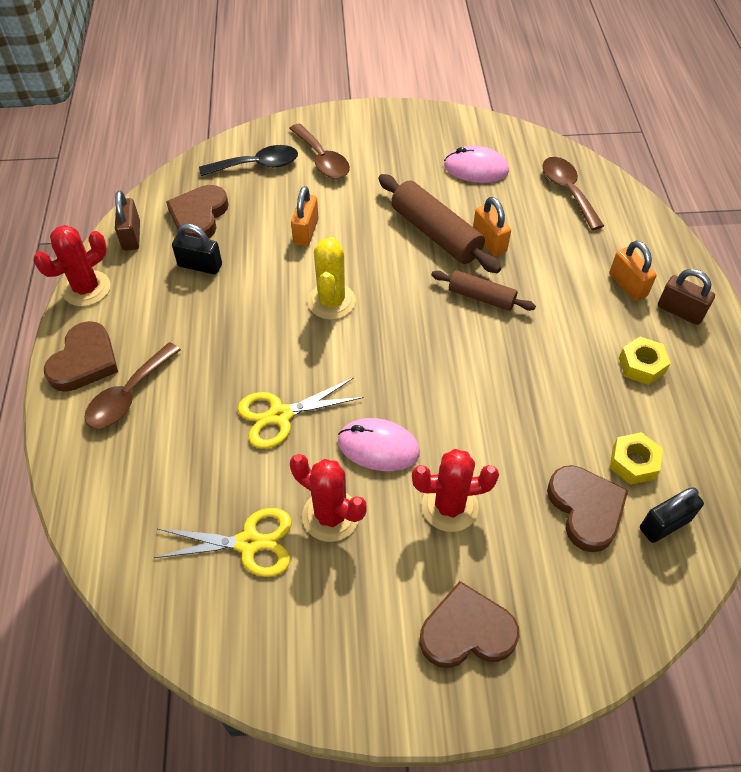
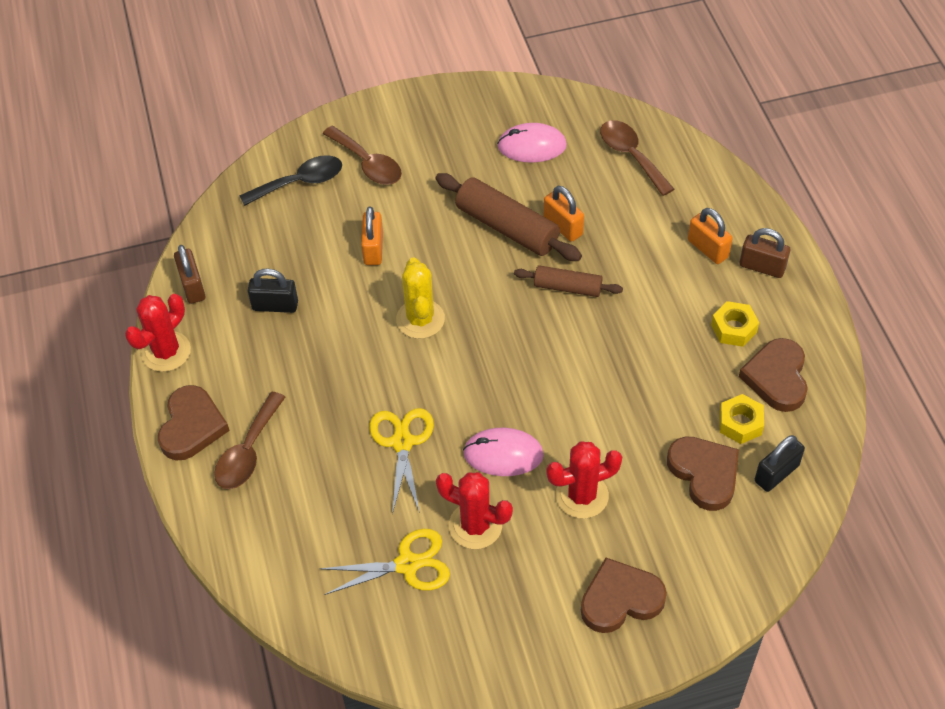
camera: 10 degrees left, 0 degrees up
(199, 216) = (256, 251): brown heart -> brown heart (776, 377)
(280, 415) = (402, 442): yellow scissors -> yellow scissors turned 120 degrees clockwise

